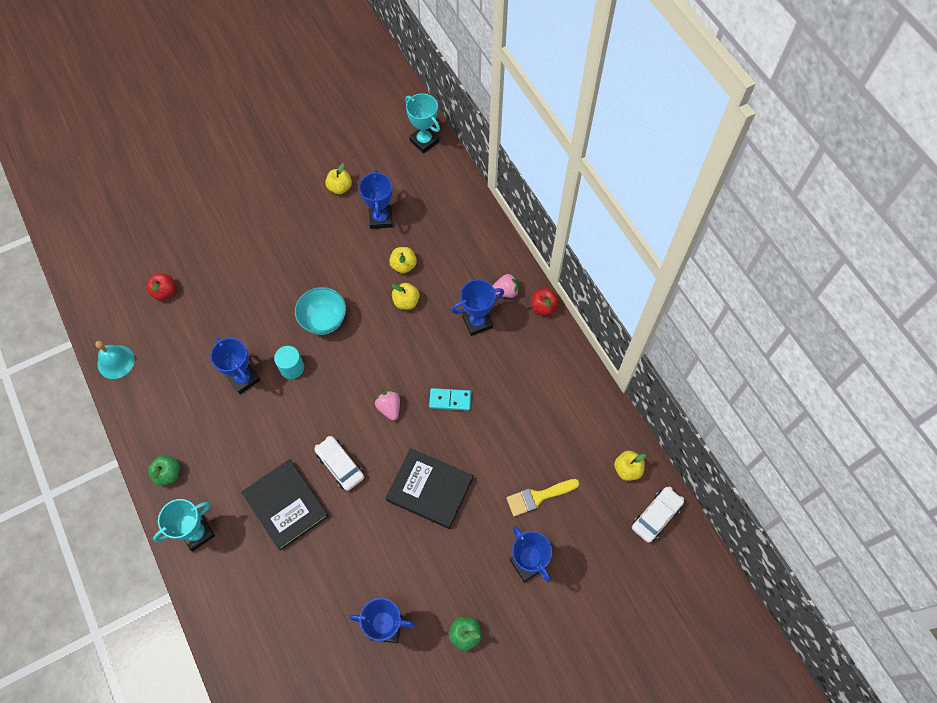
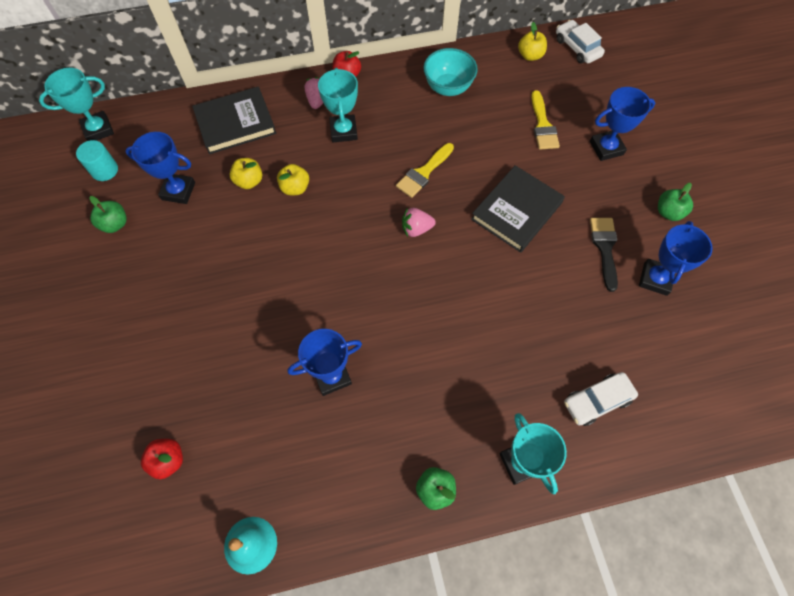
camera: 75 degrees left, 0 degrees up
(286, 505) = (505, 354): black book -> black book (235, 123)
(292, 368) = (336, 319): turquoise cylinder -> turquoise cylinder (105, 170)
(324, 321) = (287, 273): turquoise bowl -> turquoise bowl (448, 88)
(340, 188) = (115, 224): yellow apple -> green apple
(340, 465) = (471, 289): white car -> white car (597, 401)
(409, 576) = (604, 248): none -> black brush
(450, 400) = (423, 173): turquoise domino -> yellow brush
(477, 322) = (343, 131): blue trophy -> turquoise trophy

